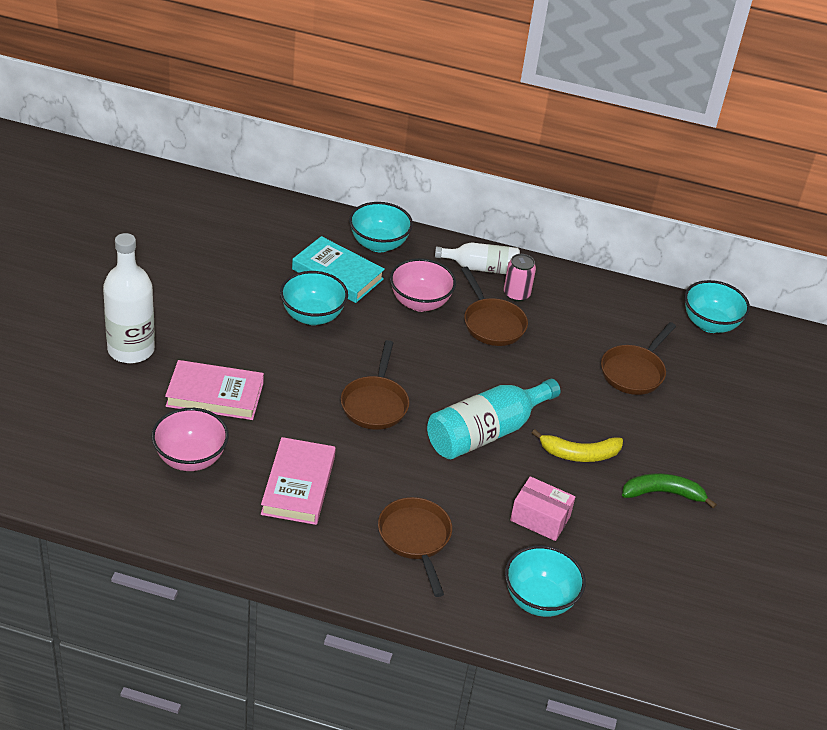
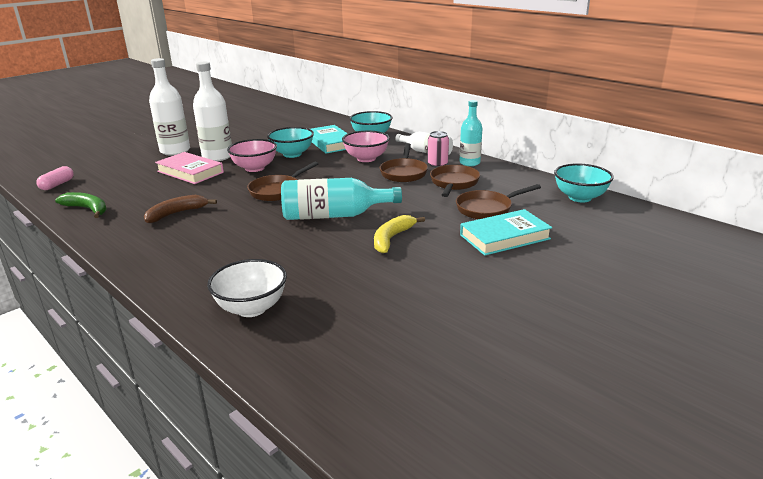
camera: 35 degrees right, 15 degrees down
(55, 477) = (57, 185): none -> pink capsule
(190, 458) = (135, 191): pink bowl -> pink bowl (254, 168)
(212, 348) = (217, 156): none -> white bottle
(298, 485) = (176, 213): pink book -> brown banana
(415, 539) = (210, 253): brown pan -> brown pan (453, 183)
(539, 600) = (251, 308): turquoise bowl -> white bowl
(540, 518) = (315, 264): pink box -> none
(551, 281) = (469, 163): none -> turquoise bottle
(579, 454) = (392, 239): yellow banana -> yellow banana turned 90 degrees clockwise
(662, 493) = (437, 273): green banana -> green banana (87, 209)
(683, 416) = (504, 237): none -> turquoise book

